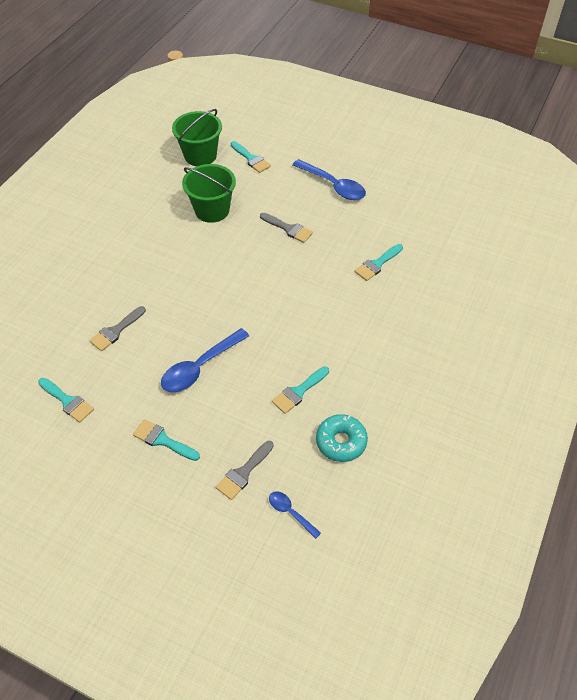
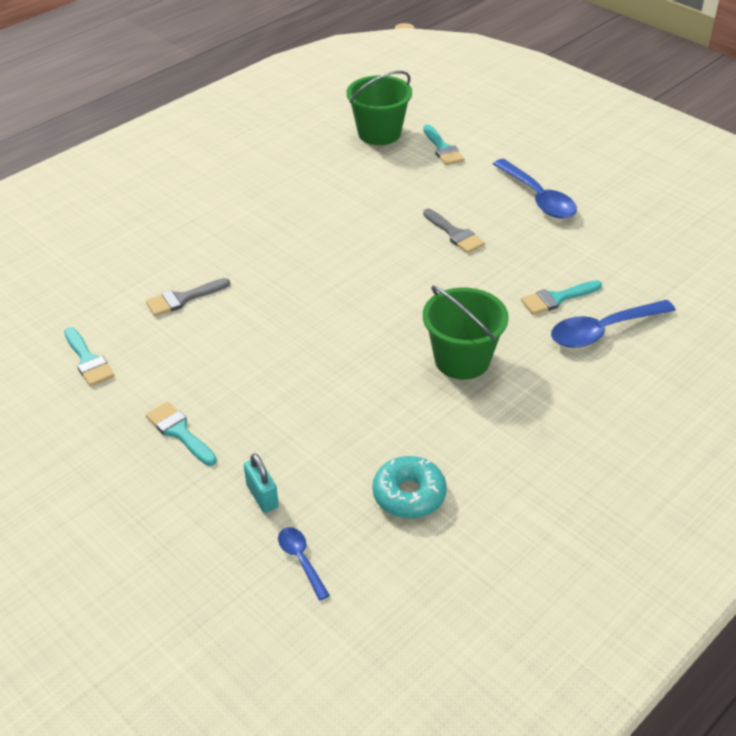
camera: 20 degrees right, 10 degrees down
(200, 367) = (266, 362): blue spoon -> blue spoon (603, 331)
(212, 210) = (365, 194): green bucket -> green bucket (462, 360)
(243, 473) = (262, 496): grey brush -> turquoise padlock
(298, 392) = (379, 421): turquoise brush -> none

